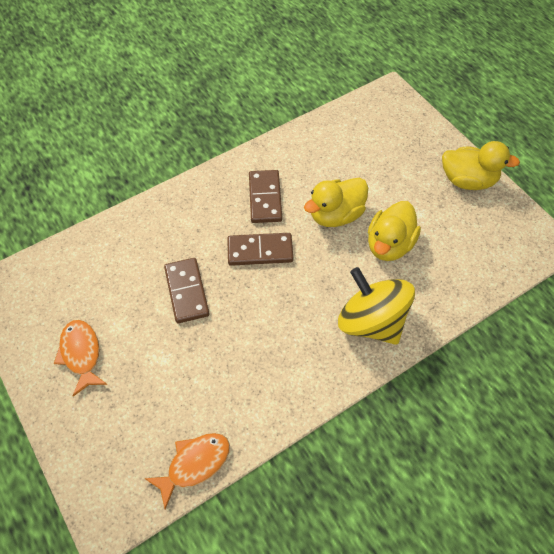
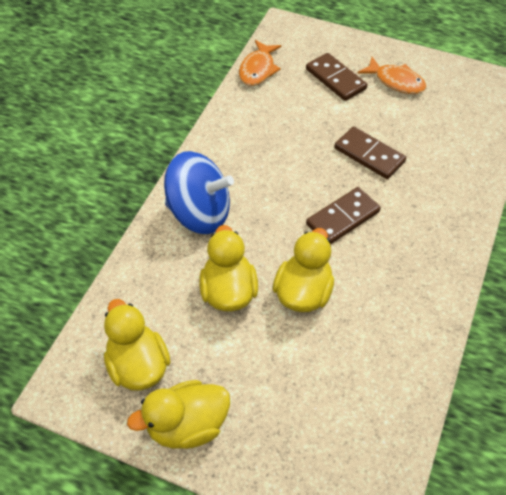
camera: 145 degrees right, 5 degrees down
(265, 198) = (386, 270): brown domino -> brown domino (335, 79)
(371, 321) = (199, 213): yellow spinning top -> blue spinning top
(483, 230) = (138, 366): none -> yellow duck

